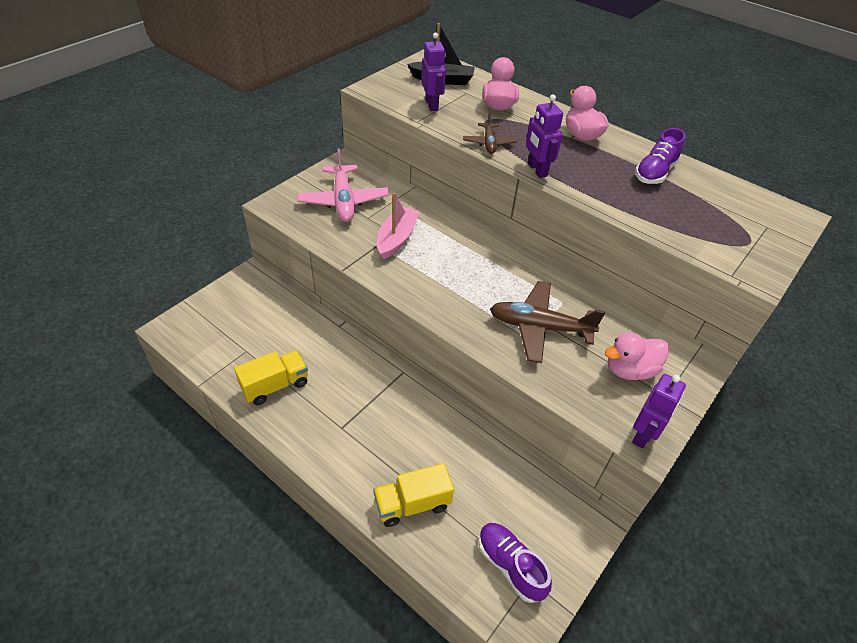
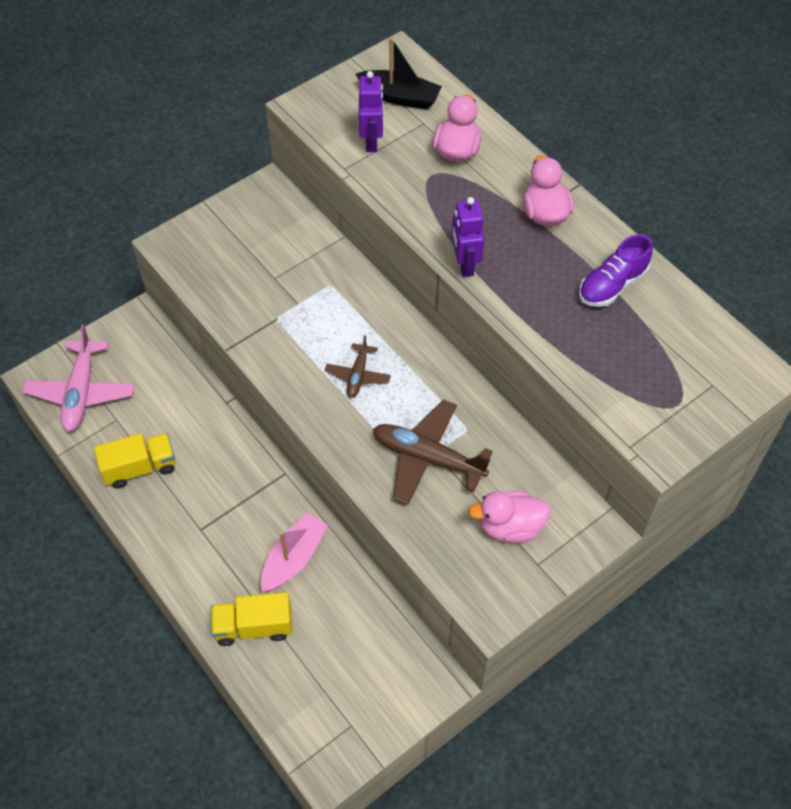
camera: 15 degrees right, 10 degrees up
(343, 201) = (251, 249): pink plane -> pink plane (81, 392)
(396, 239) = (300, 313): pink boat -> pink boat (293, 558)
(489, 143) = (421, 214): brown plane -> brown plane (358, 375)
(510, 565) = (335, 708): purple shoe -> none
(643, 434) = (491, 603): purple robot -> none

